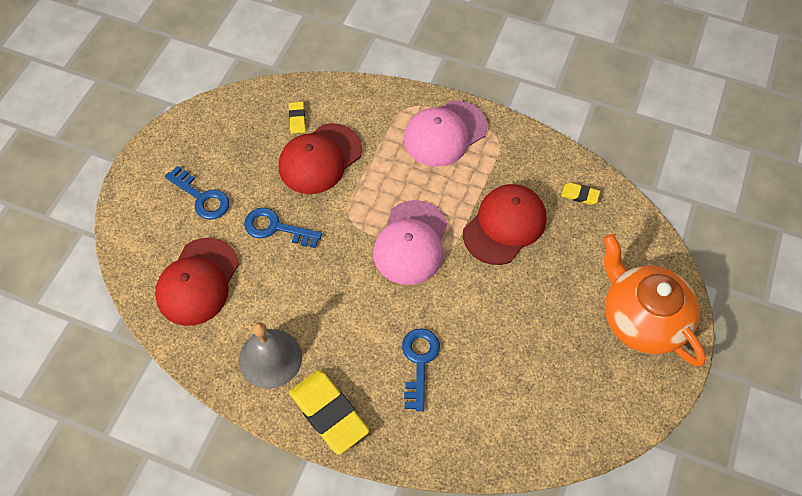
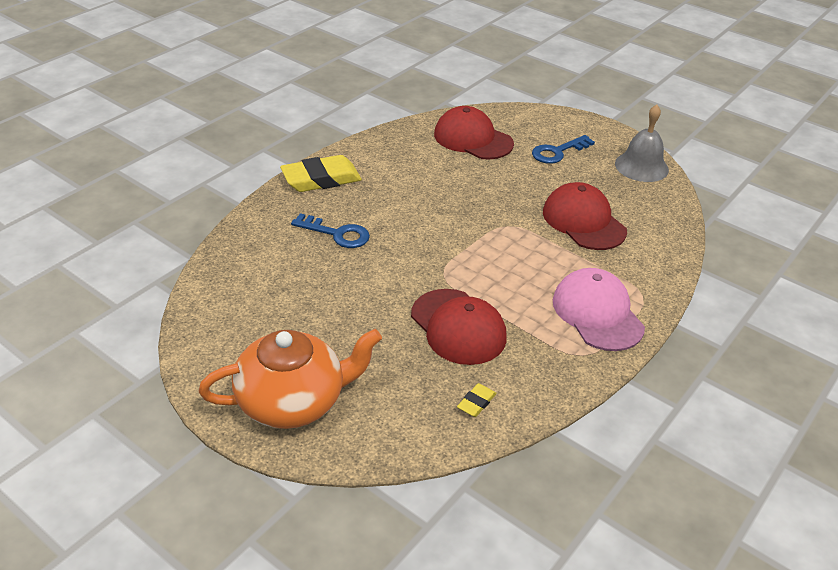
camera: 105 degrees right, 20 degrees down
(270, 358) = (385, 161): grey bell -> grey bell (641, 166)
(276, 228) = (511, 183): blue key -> none
(297, 119) = (638, 216): yellow eraser -> none
(411, 243) = (463, 257): pink cap -> none

